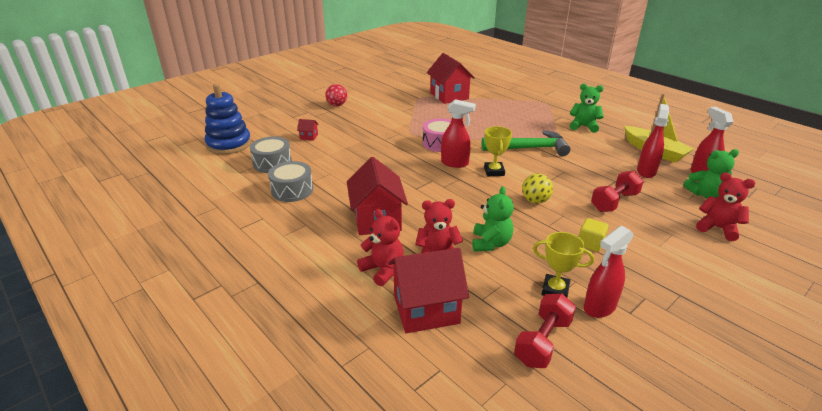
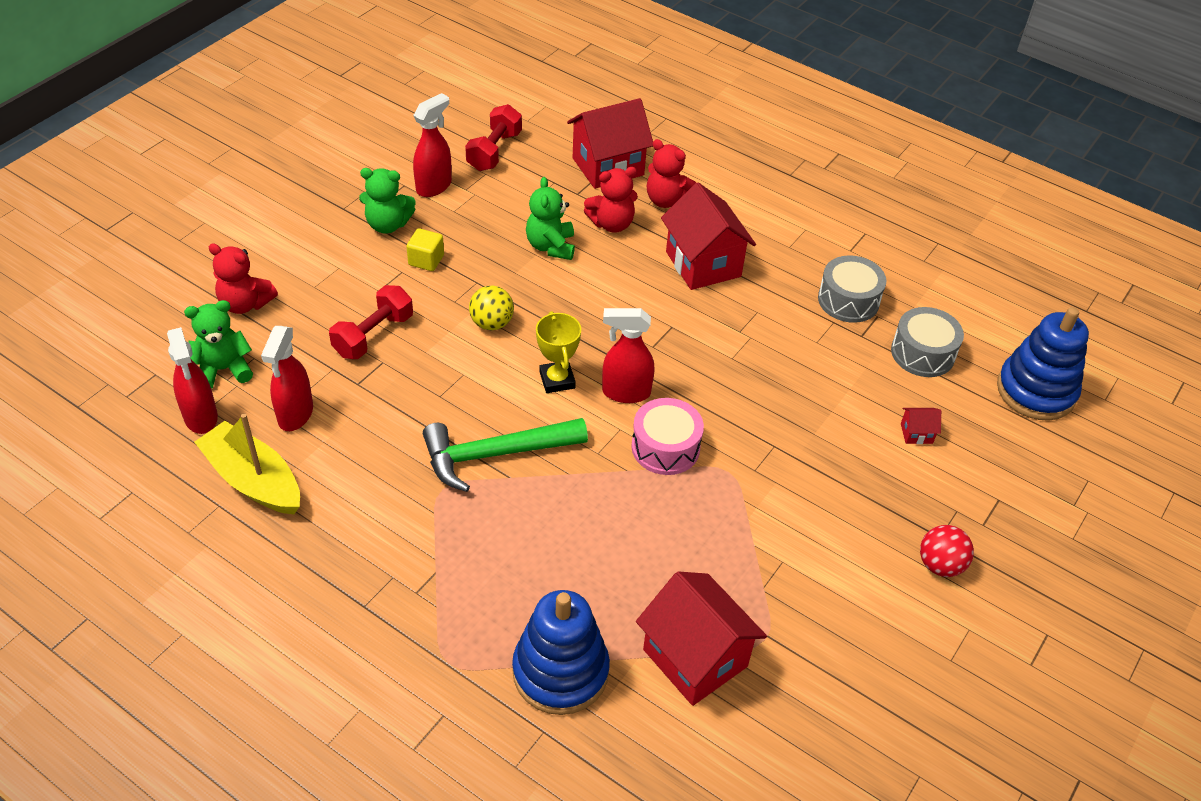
camera: 165 degrees right, 15 degrees up
(501, 97) = (560, 671): none -> blue stacking toy
(555, 290) = (477, 199): yellow trophy -> none
(583, 126) = (373, 553): green teddy bear -> green teddy bear (388, 224)

